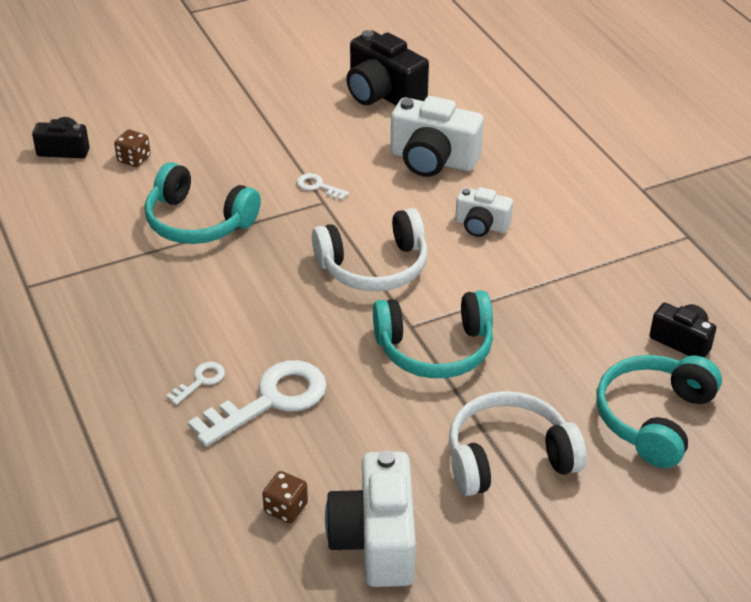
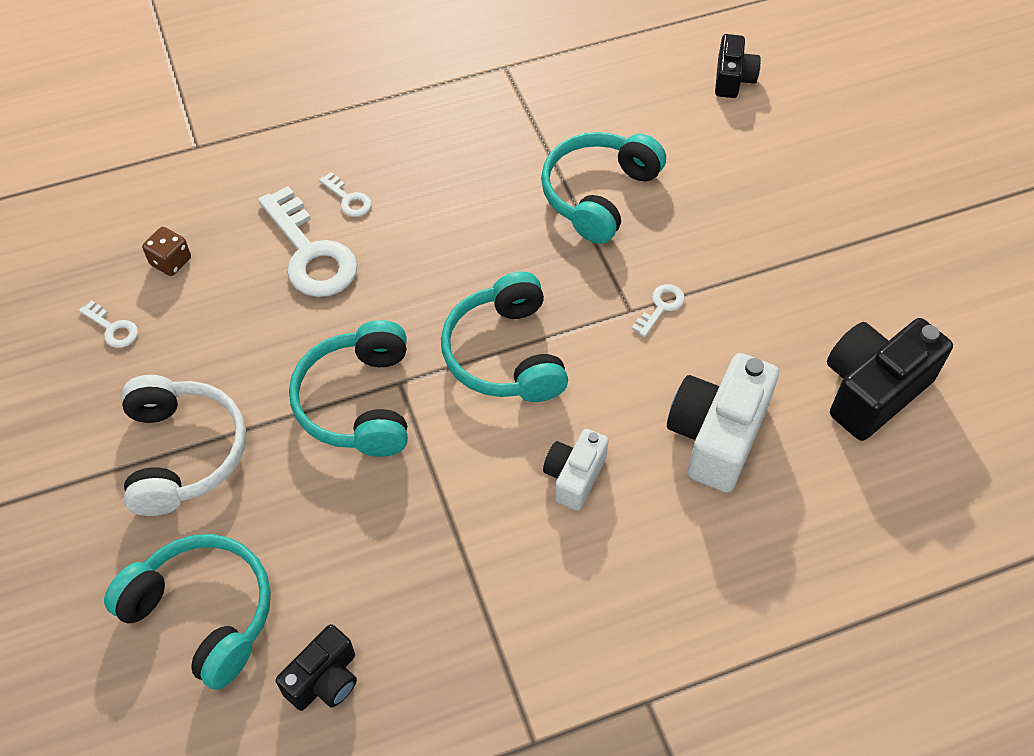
camera: 95 degrees right, 15 degrees up
(134, 159) = (715, 137): brown dice -> none
(374, 266) = (505, 354): white headphones -> turquoise headphones
(376, 540) = (113, 328): white camera -> white key

